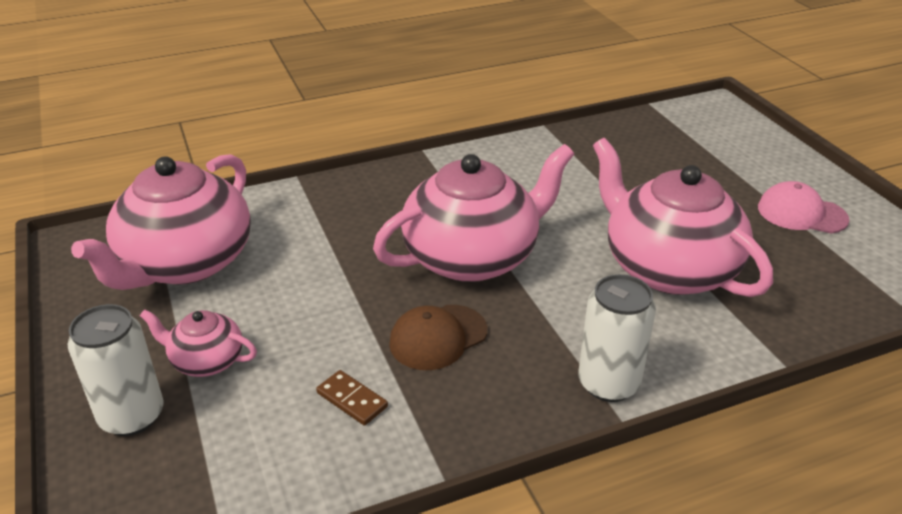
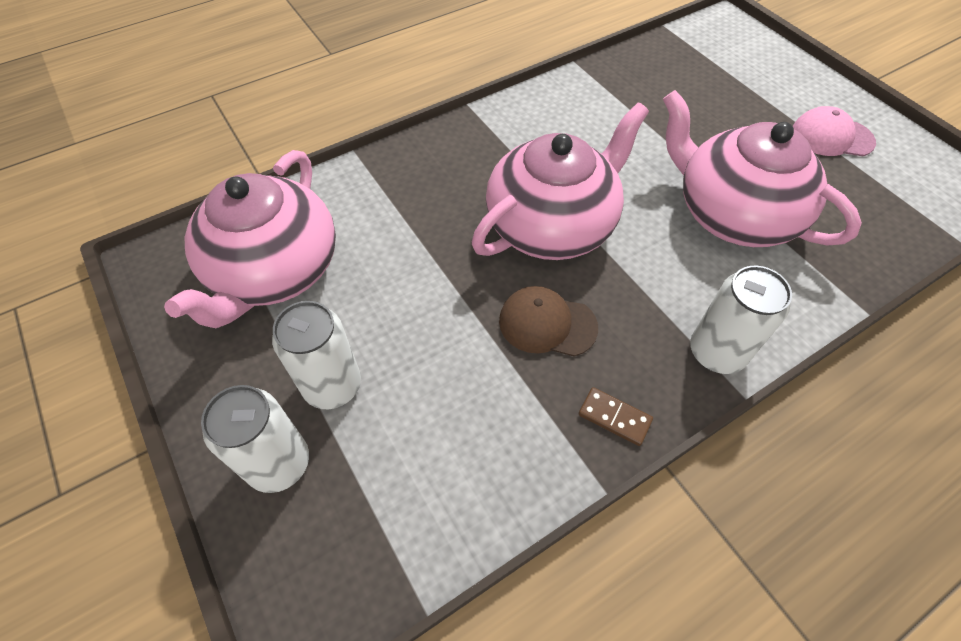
camera: 10 degrees left, 20 degrees up
(206, 360) = (332, 385): pink teapot -> white can
(352, 400) = (488, 409): brown domino -> brown domino (614, 417)
(438, 337) = (547, 324): brown cap -> brown cap turned 60 degrees clockwise

